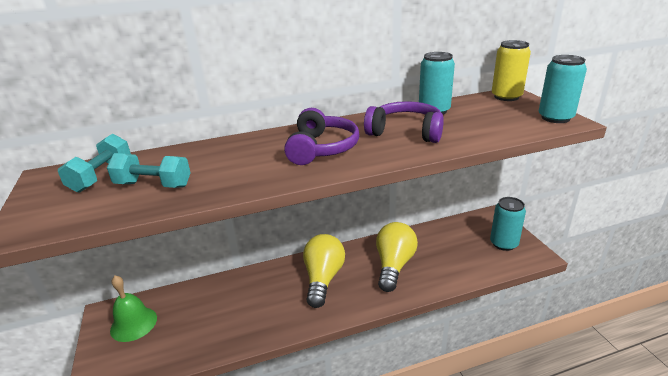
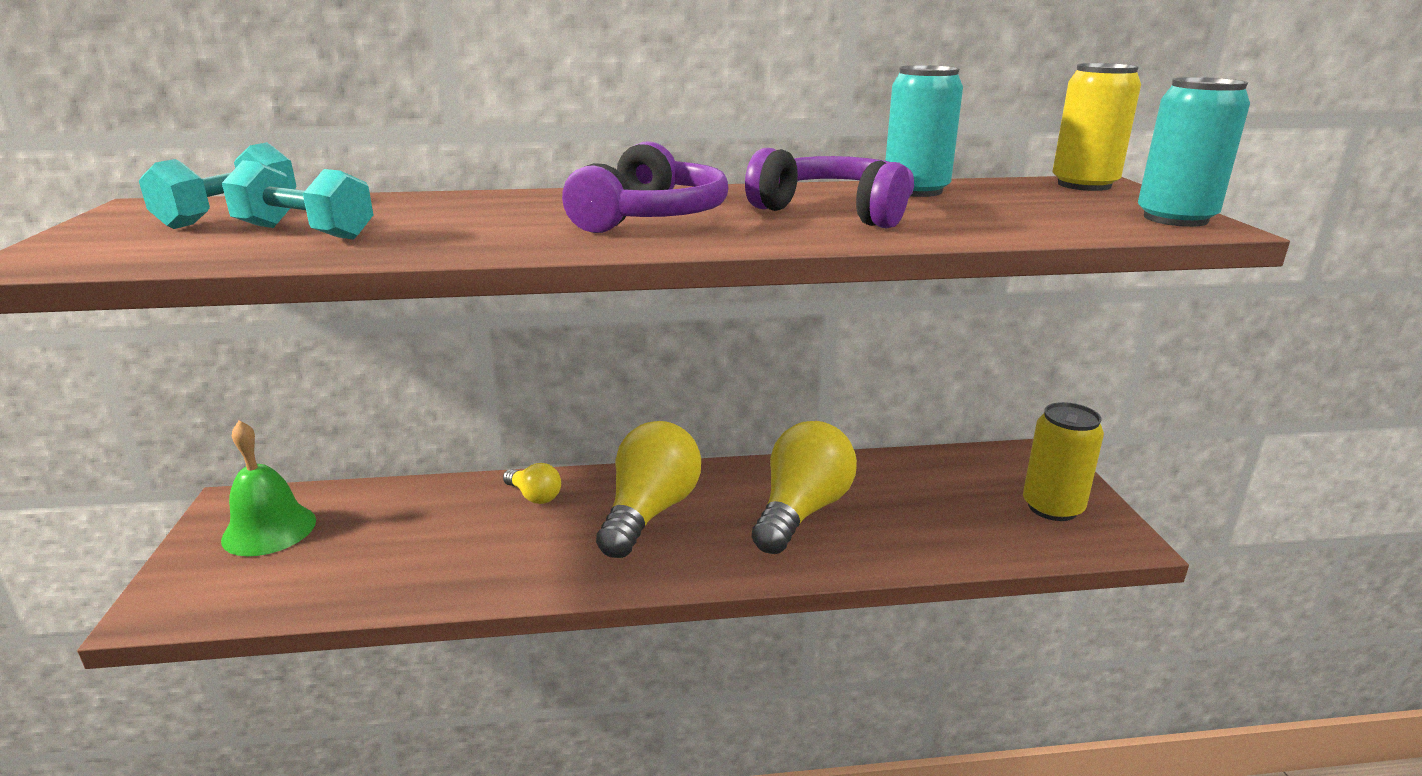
camera: 10 degrees right, 5 degrees down
(263, 279) = (534, 496): none -> yellow light bulb
(503, 243) = (1052, 507): turquoise can -> yellow can

